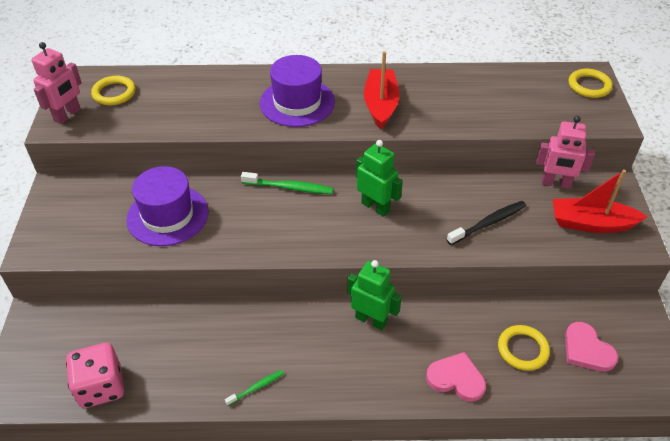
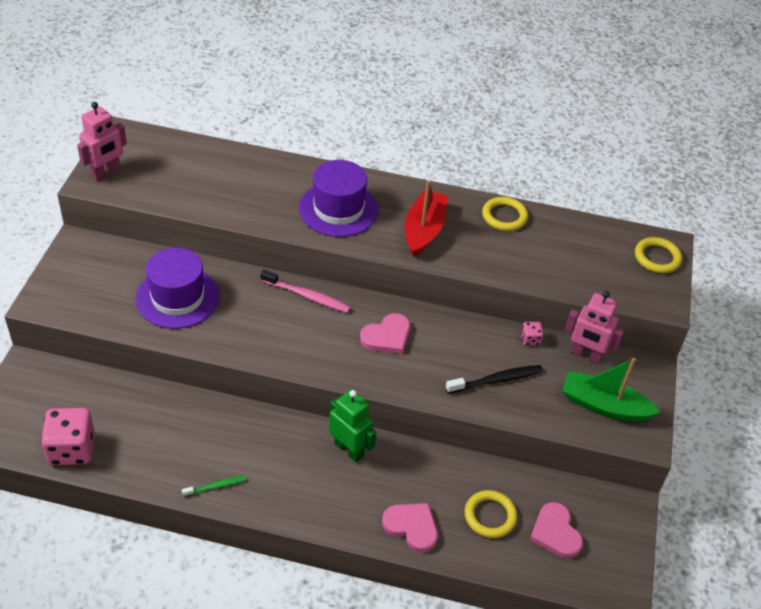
camera: 10 degrees right, 0 degrees up
(114, 93) = (158, 158): yellow ring -> yellow ring (504, 216)
(289, 187) = (307, 296): green toothbrush -> pink toothbrush
(375, 207) = (387, 336): green robot -> pink heart
(502, 181) = (530, 340): none -> pink dice
(591, 223) = (604, 406): red boat -> green boat

